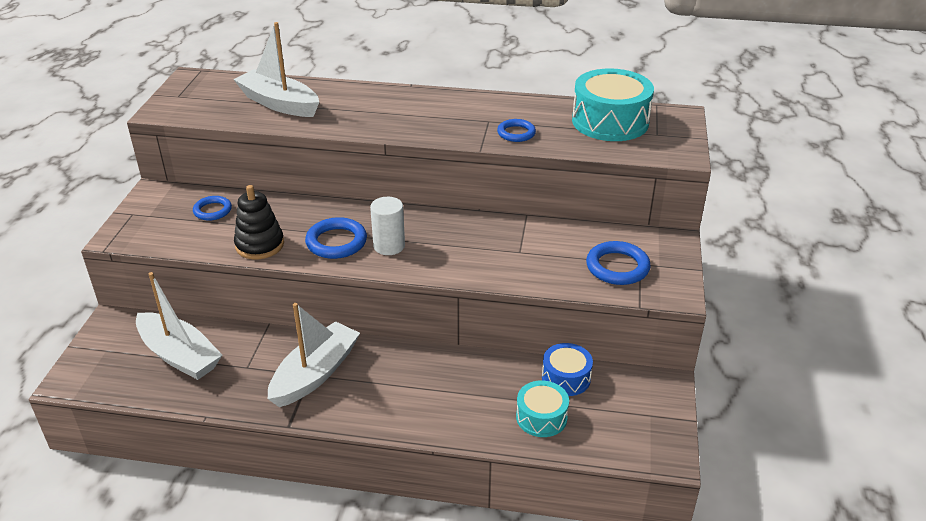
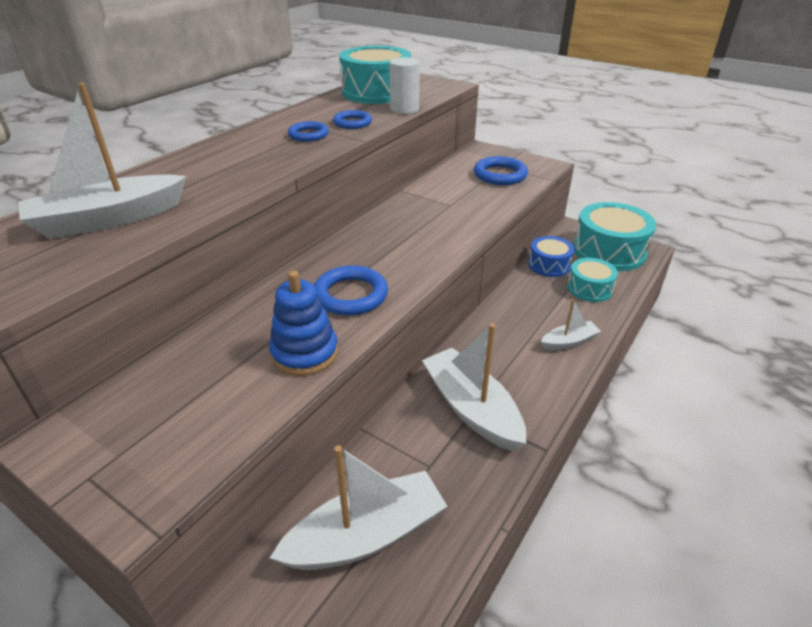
camera: 65 degrees left, 0 degrees up
(212, 211) = (182, 382): blue ring -> blue ring (308, 135)
(259, 245) = (304, 353): black stacking toy -> blue stacking toy
(389, 246) = (386, 265): white cylinder -> white cylinder (404, 109)
(436, 416) = (569, 342): none -> white boat
(636, 422) = (609, 251): none -> turquoise drum

